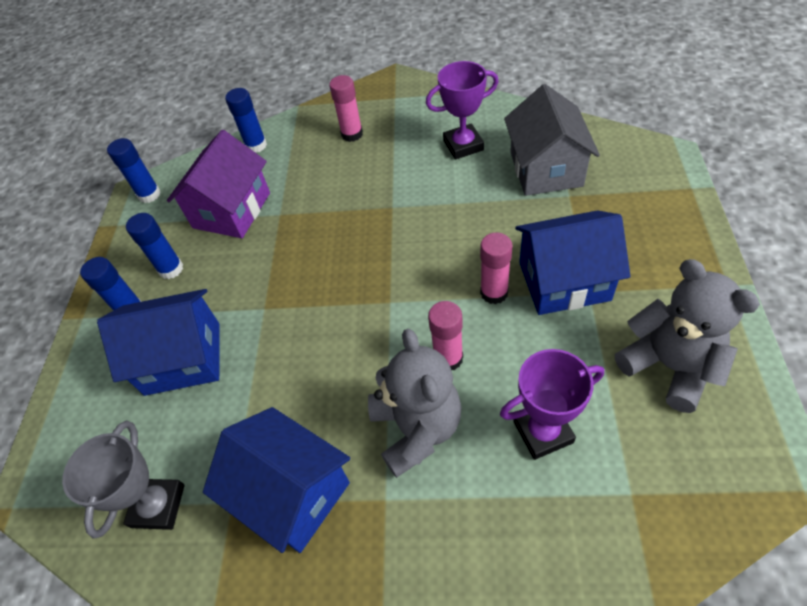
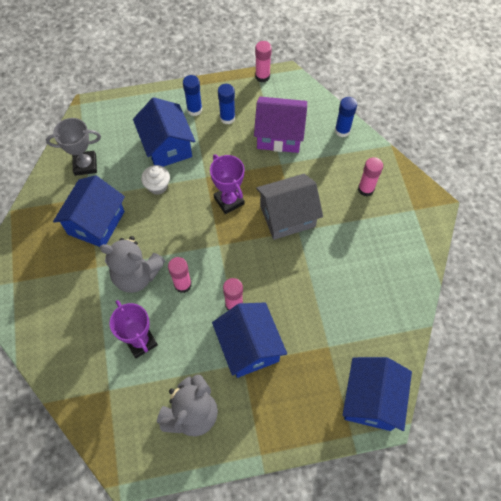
camera: 70 degrees right, 10 degrees up
(122, 219) = (262, 76): none -> pink glue stick
(149, 194) = (285, 83): blue glue stick -> none
(254, 380) = (157, 186): none -> white cupcake
(417, 428) = (136, 275): grey teddy bear -> grey teddy bear turned 45 degrees clockwise
(463, 145) = (368, 267): purple trophy -> purple trophy (229, 201)
(545, 169) = (353, 328): grey house -> grey house (287, 216)
(643, 164) = (371, 400): none -> blue house

